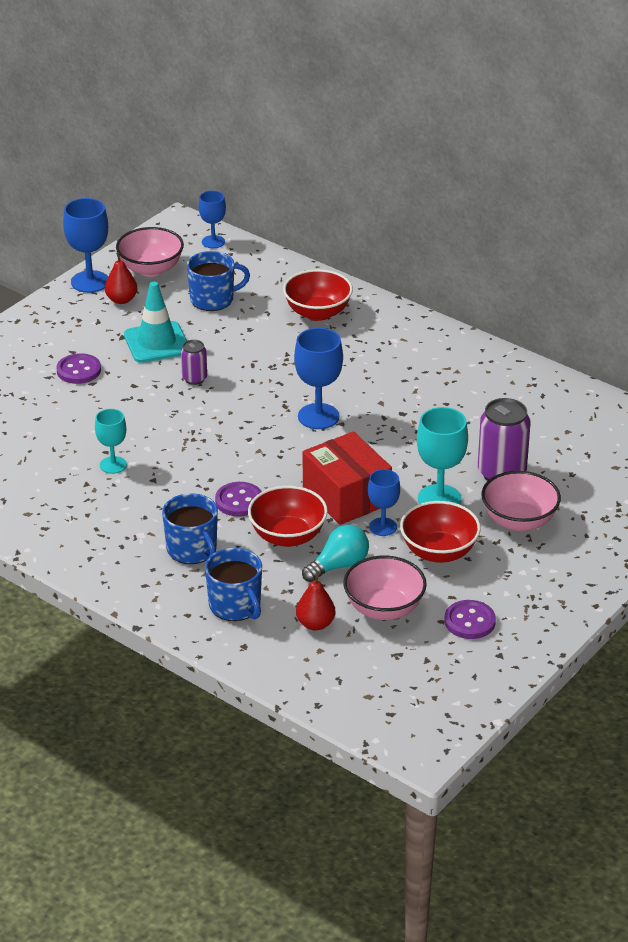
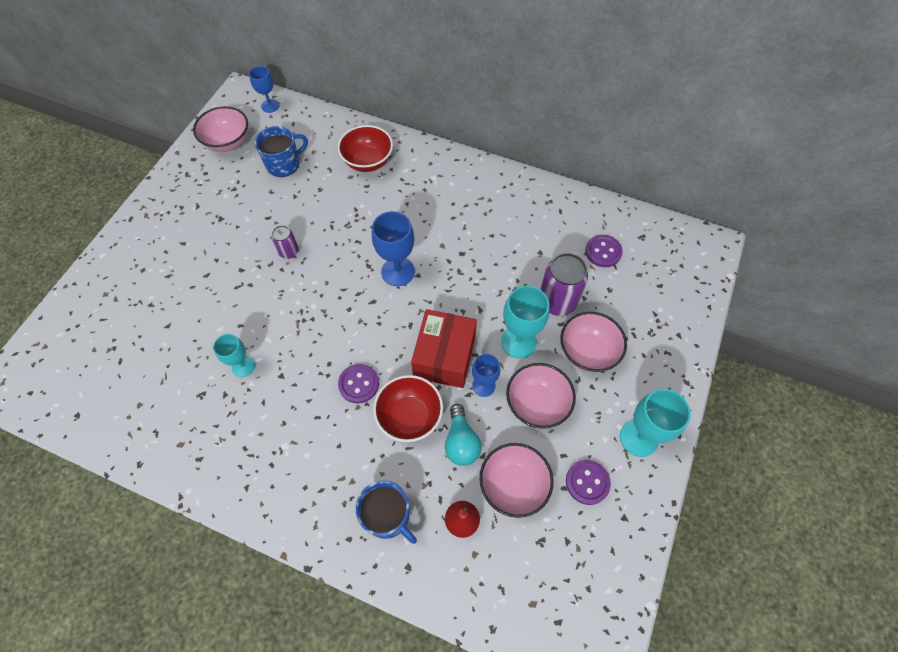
camera: 15 degrees left, 25 degrees up
(79, 370) = (192, 263): purple button -> purple button (603, 252)
(90, 282) = (182, 165): blue goblet -> none
(121, 300) = (211, 179): red pear -> none
(156, 343) = (249, 219): turquoise traffic cone -> none
(192, 550) = (334, 454): blue mug -> none
(338, 566) = (461, 442): turquoise light bulb -> turquoise light bulb turned 135 degrees clockwise
(346, 496) = (444, 357): red box -> red box turned 60 degrees clockwise
(439, 552) = (537, 404): red bowl -> pink bowl
(547, 598) = (639, 438): none -> turquoise goblet

